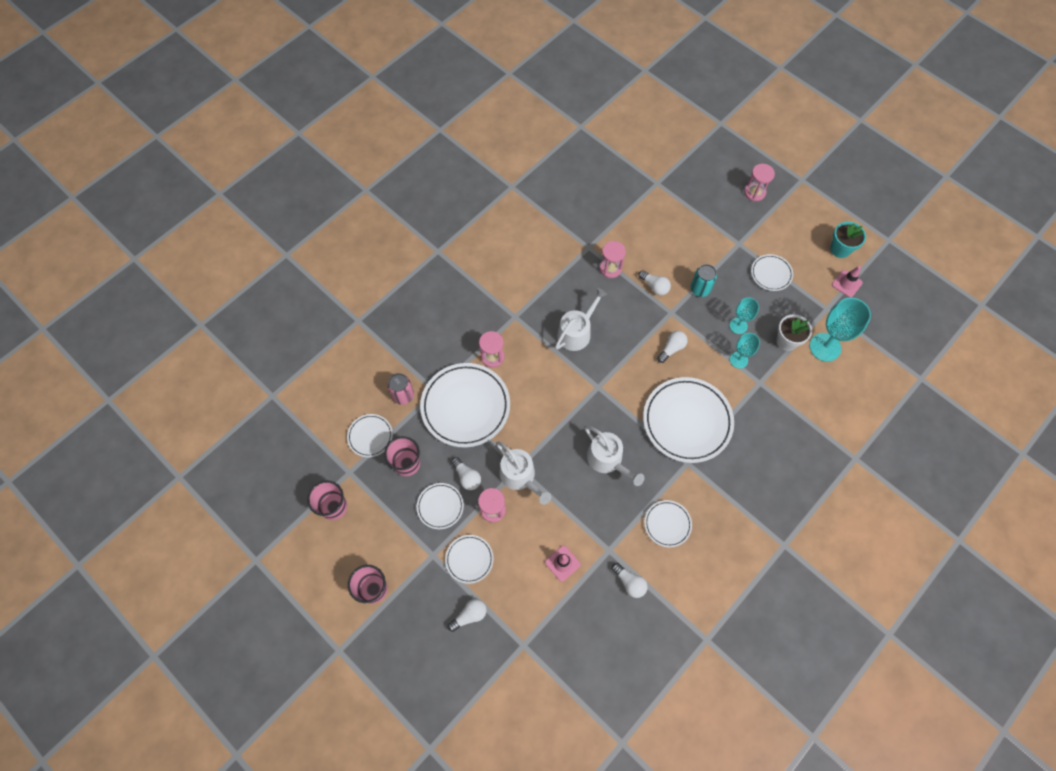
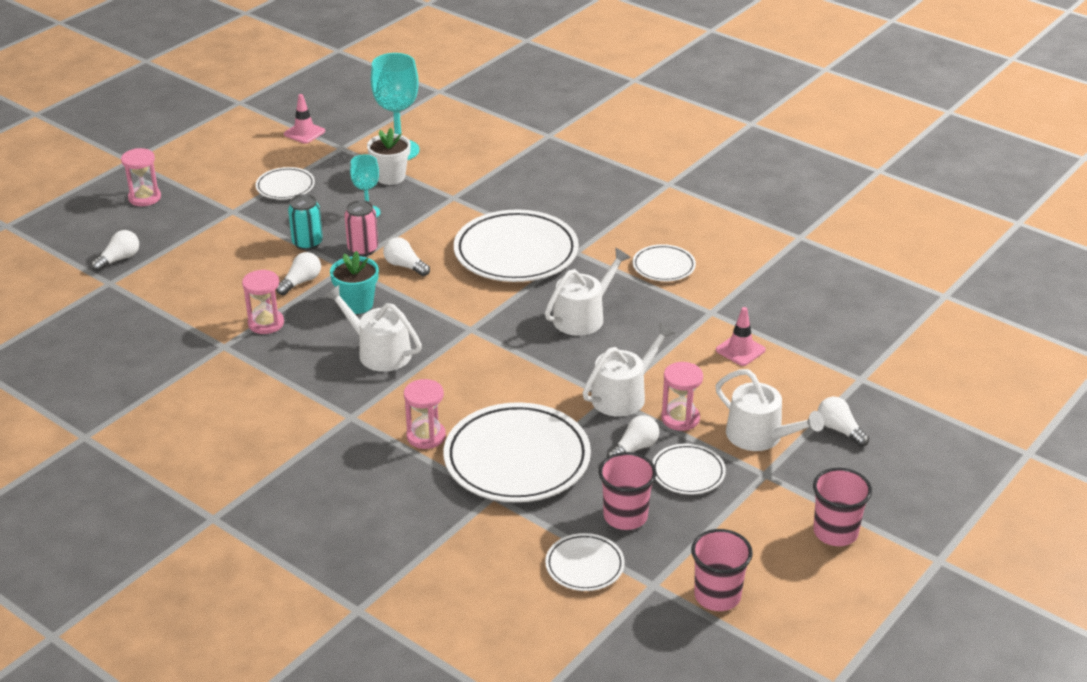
camera: 95 degrees left, 30 degrees down
(403, 395) = (504, 533): pink can -> pink can (363, 249)
(469, 559) = (760, 436): white plate -> white watering can
(629, 582) = (749, 294): white light bulb -> white light bulb (119, 259)
(738, 360) = (420, 213): turquoise goblet -> none
(840, 249) = (250, 135): turquoise flower pot -> turquoise flower pot (357, 304)

